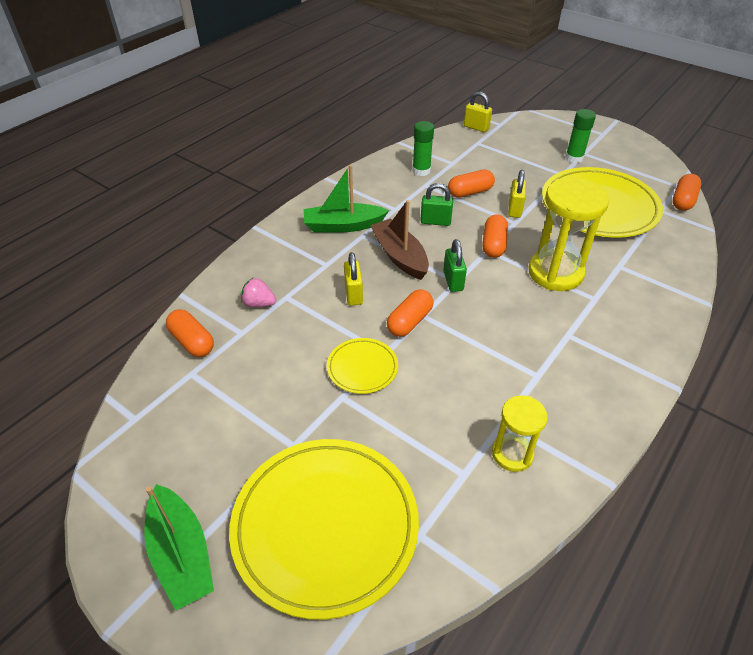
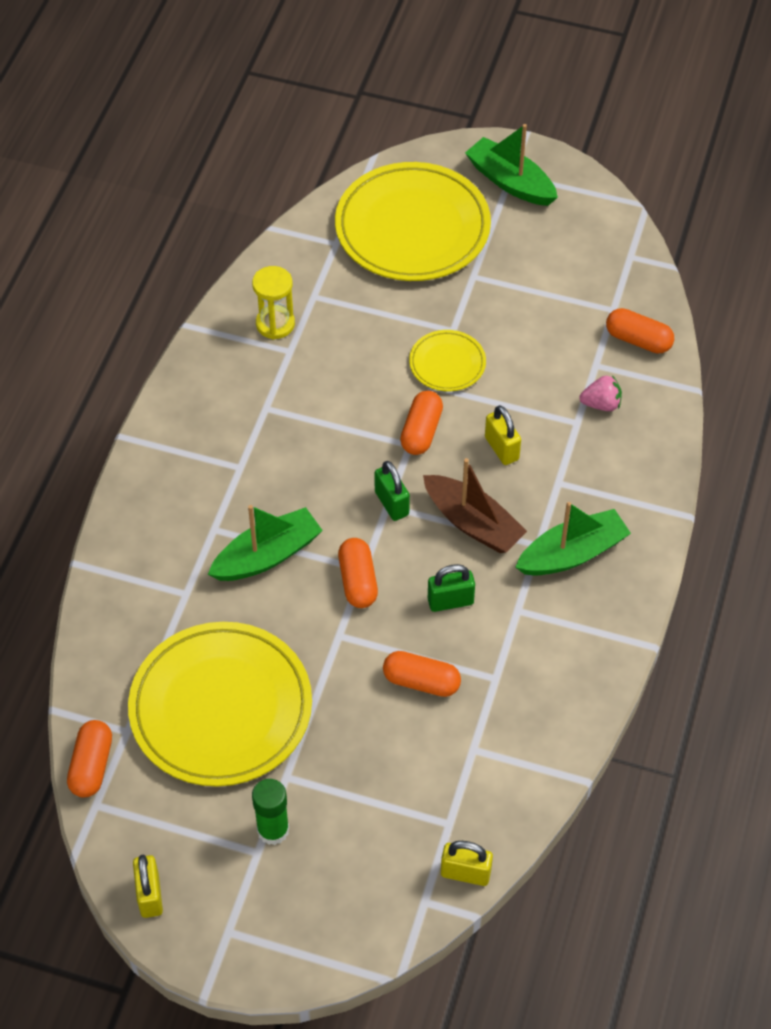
camera: 160 degrees right, 10 degrees up
(421, 171) = (515, 711): green glue stick -> none
(470, 192) = (421, 681): orange capsule -> orange capsule turned 60 degrees clockwise
(514, 209) = (345, 663): yellow padlock -> yellow padlock (150, 895)
(555, 273) = (267, 555): yellow hourglass -> green boat

